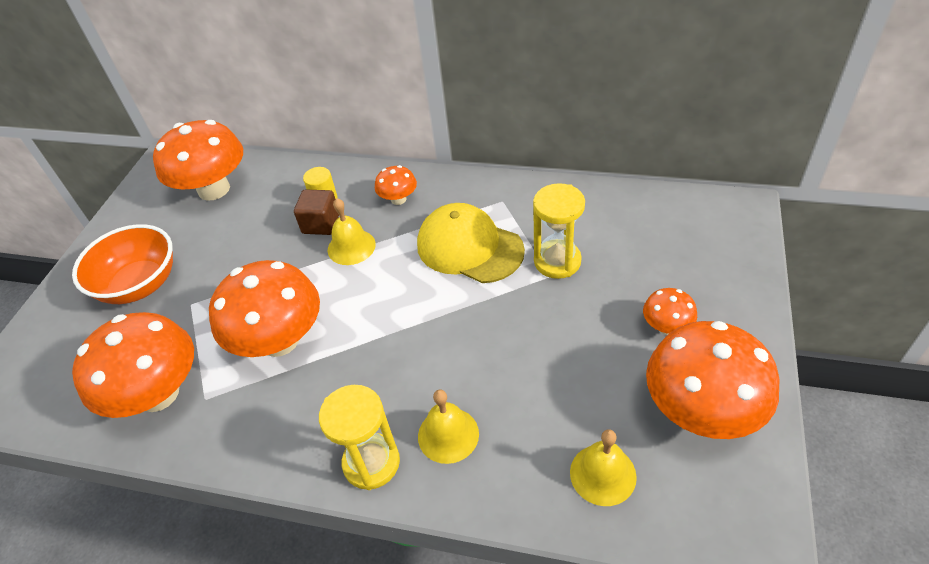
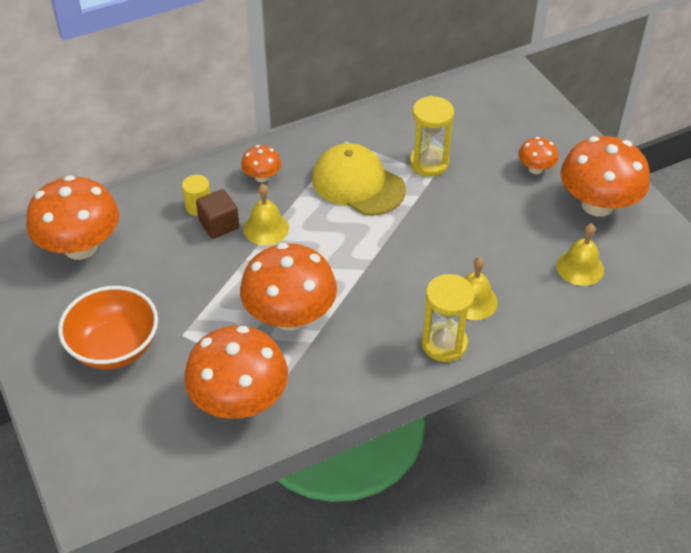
camera: 45 degrees left, 0 degrees up
(469, 247) = (358, 184): yellow cap -> yellow cap turned 45 degrees clockwise

